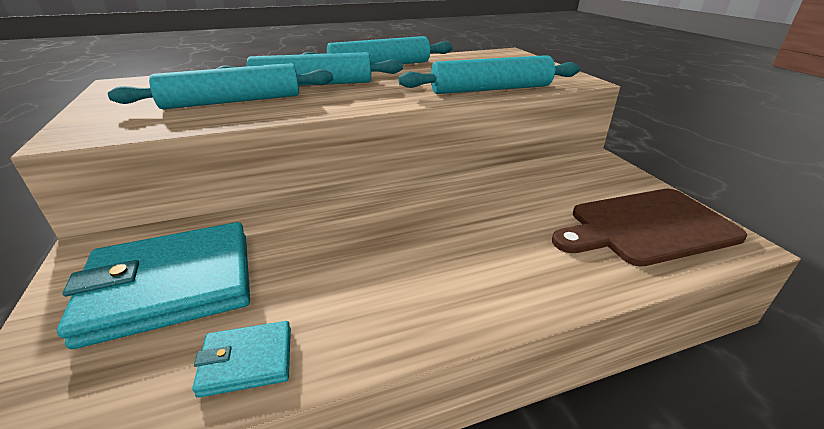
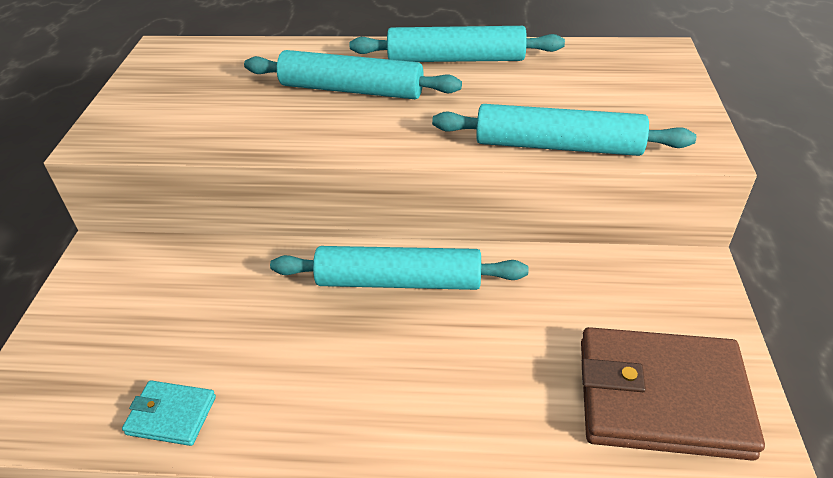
camera: 25 degrees right, 10 degrees up
(171, 286) = (144, 317): turquoise wallet -> none
(233, 101) = (252, 110): turquoise rolling pin -> turquoise rolling pin (399, 281)
(647, 227) = (661, 397): brown cutting board -> brown wallet

